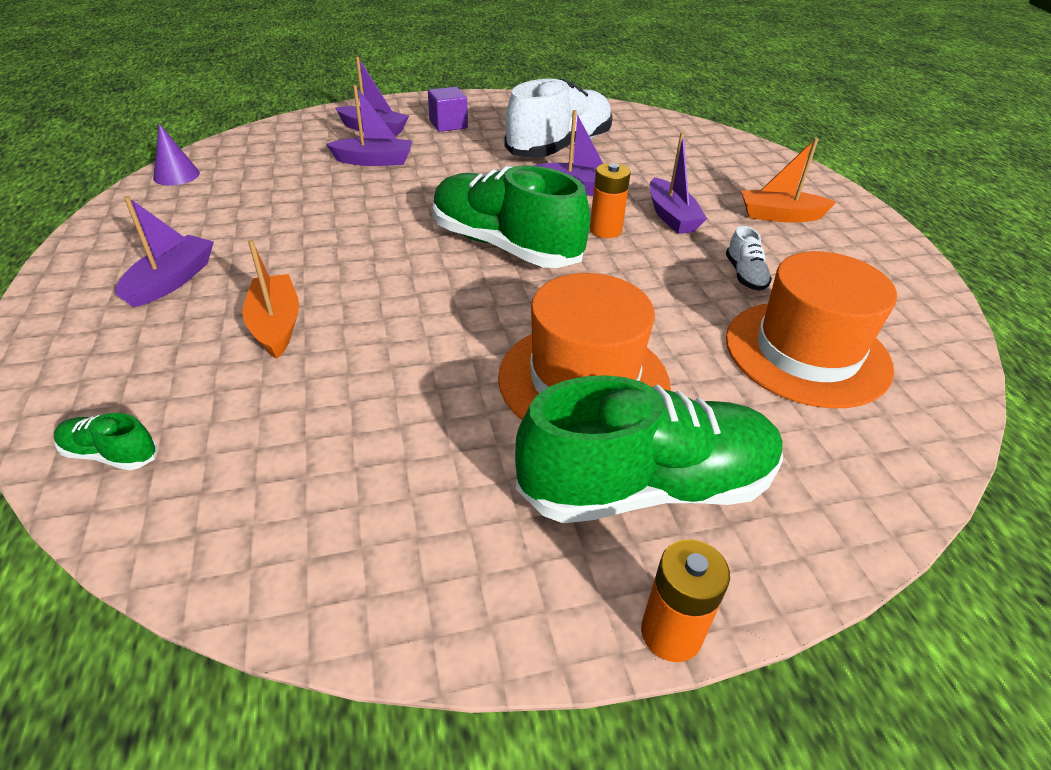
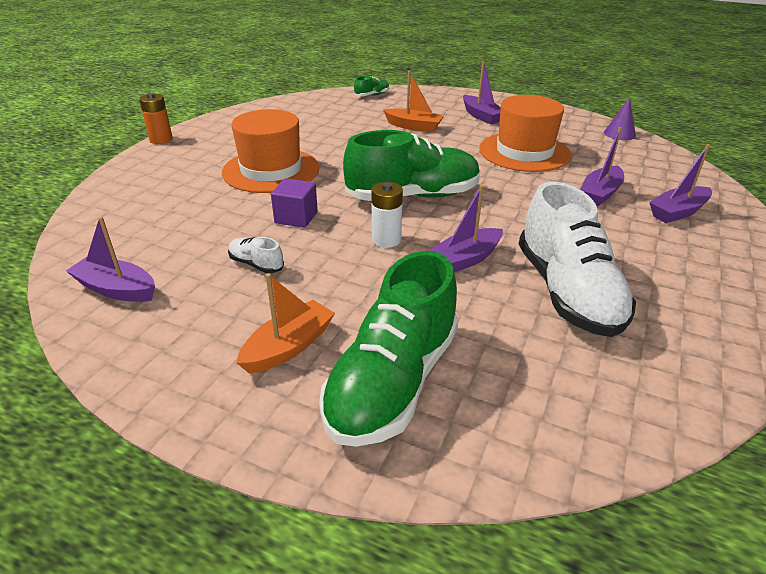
camera: 130 degrees right, 5 degrees down
(448, 124) = (674, 252): purple cube -> purple cube (296, 217)
(605, 230) = (386, 240): orange battery -> white battery
(647, 487) = (203, 158): green shoe -> green shoe (392, 382)
(671, 216) = (367, 281): purple boat -> purple boat (117, 289)
(807, 352) = (173, 237): orange hat -> orange hat (524, 152)

